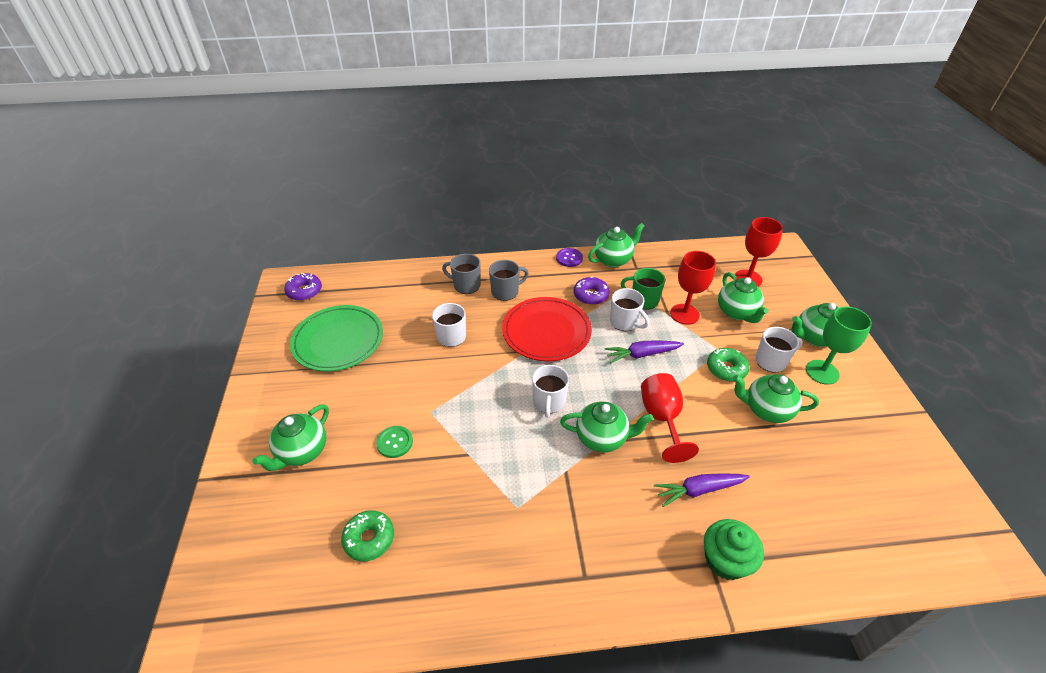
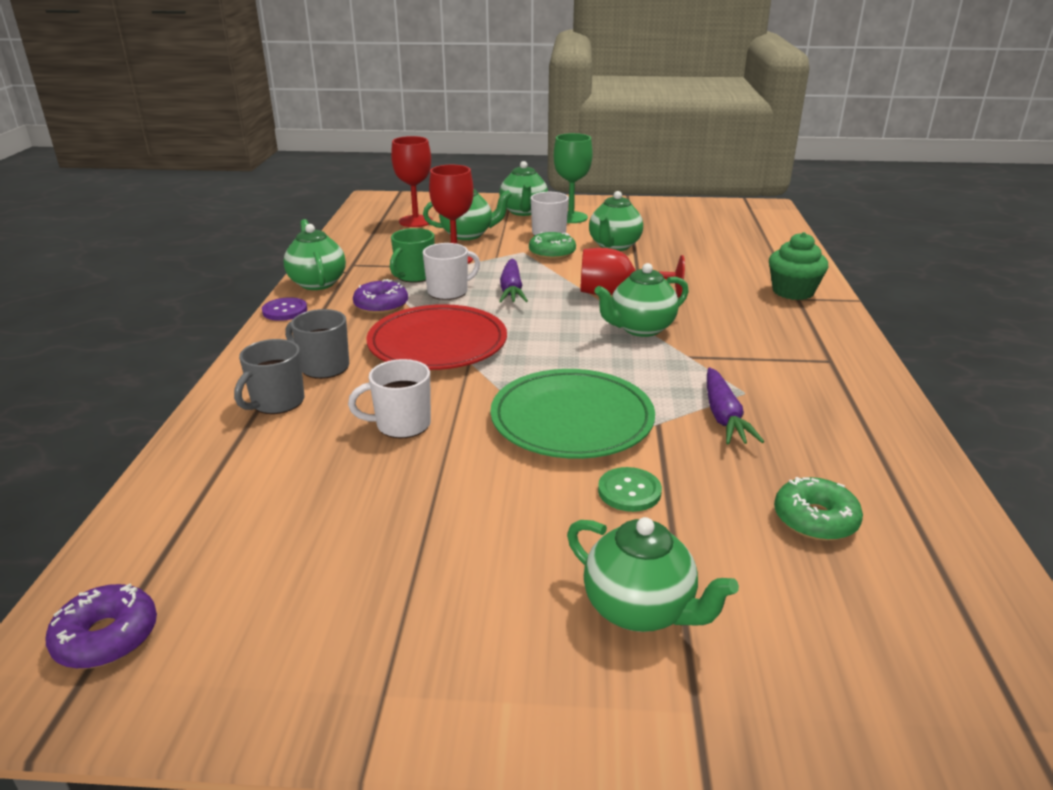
camera: 80 degrees left, 15 degrees down
(338, 341) = (337, 567): green plate -> green plate (572, 419)
(506, 291) = (323, 367): grey mug -> grey mug turned 45 degrees counterclockwise
(549, 402) = (574, 355): white mug -> none
(602, 438) = (640, 329): green teapot -> green teapot turned 135 degrees counterclockwise
(698, 490) = (714, 290): purple carrot -> purple carrot (724, 416)

